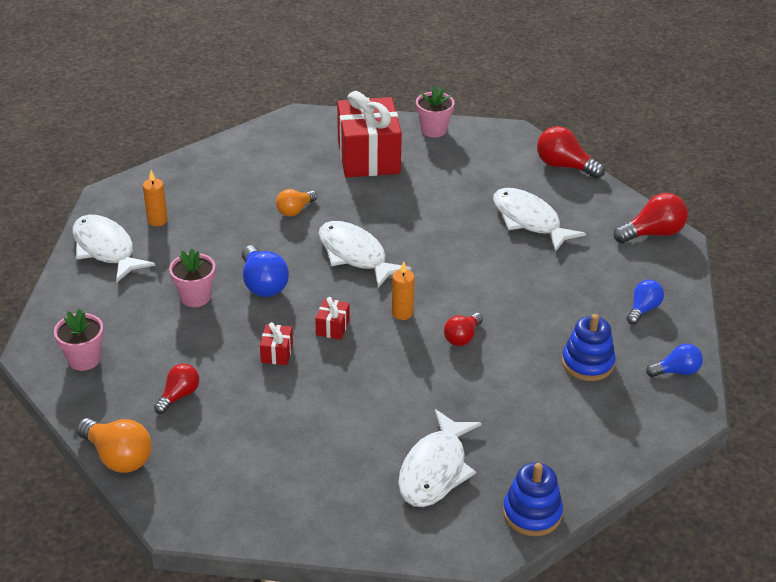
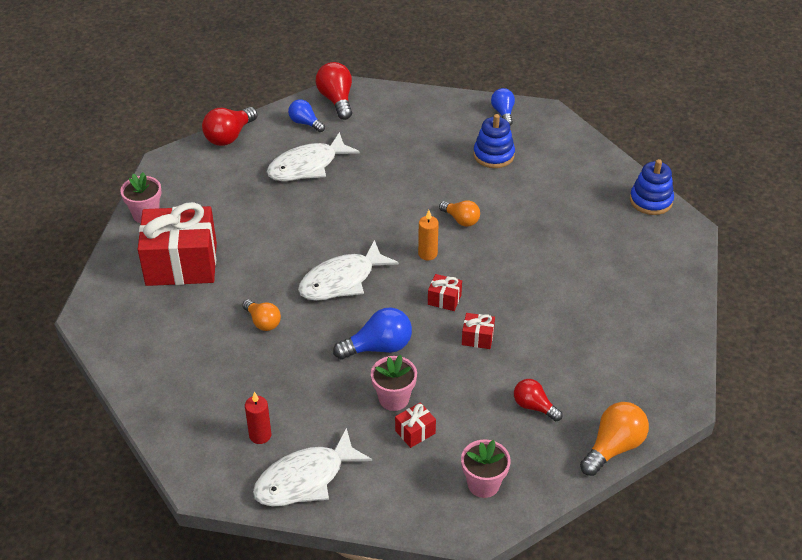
camera: 85 degrees left, 5 degrees up
(153, 312) = (415, 432): none -> red gift
(157, 220) = (260, 435): orange candle -> red candle
(435, 470) = (612, 247): white fish -> none
(462, 337) = (461, 220): red light bulb -> orange light bulb
(643, 309) = (432, 119): blue light bulb -> blue light bulb (305, 123)

